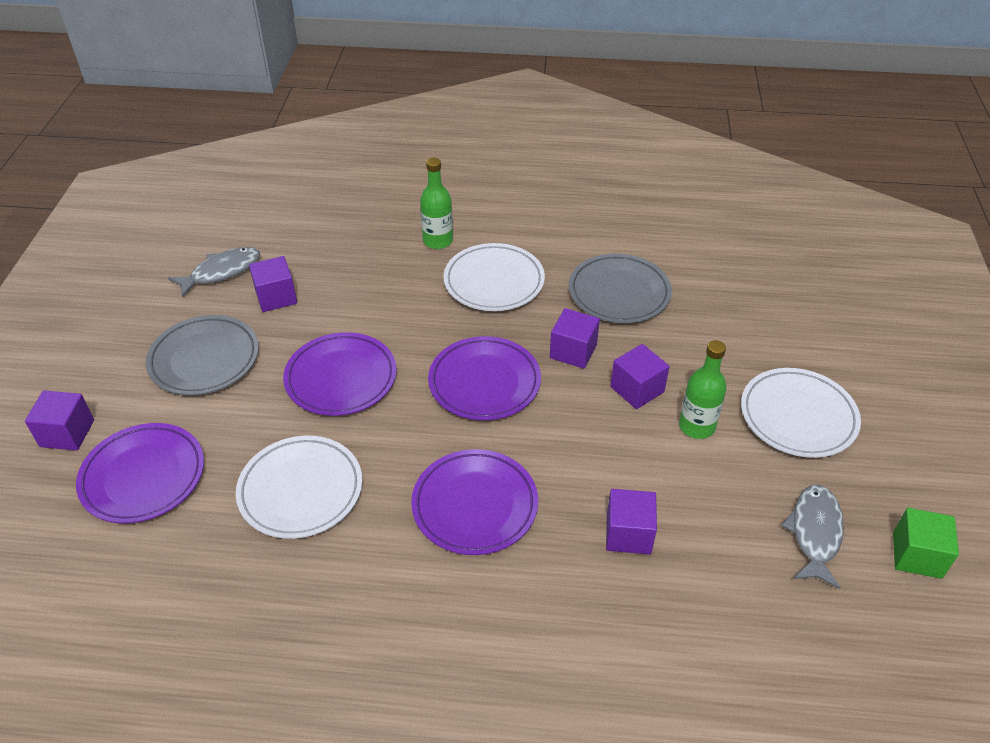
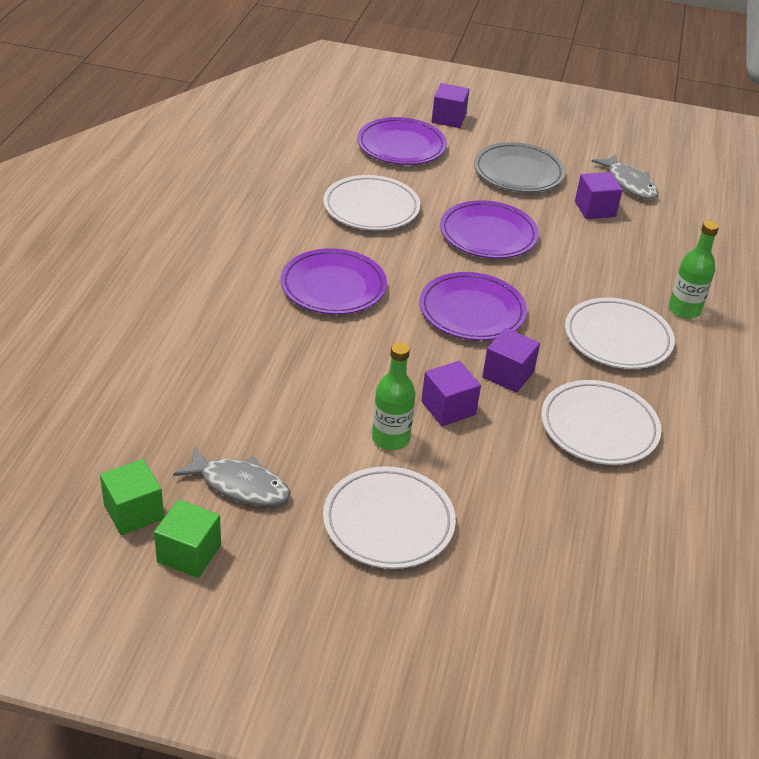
camera: 95 degrees right, 5 degrees down
(619, 293) = (599, 427): grey plate -> white plate
(628, 534) = (278, 364): purple cube -> none
(897, 616) = (134, 512): none -> green cube

